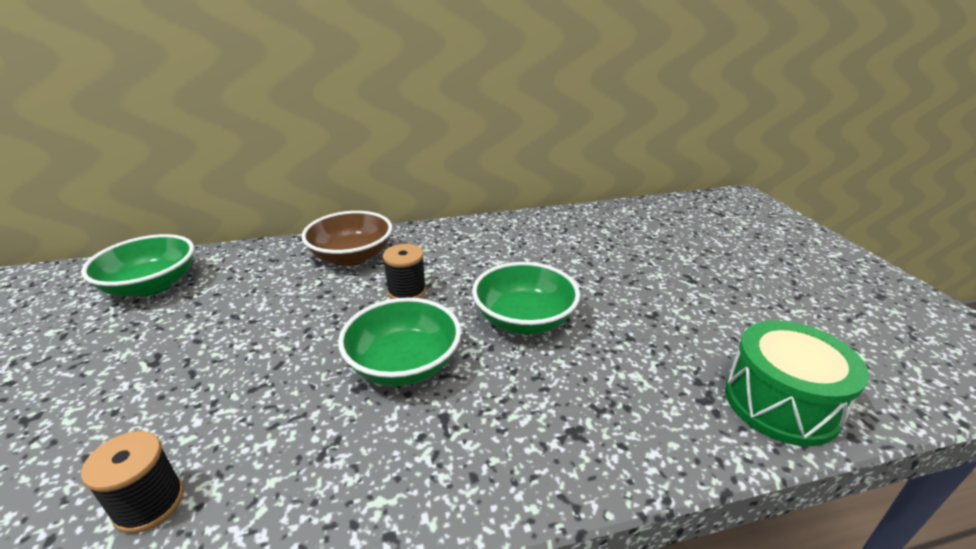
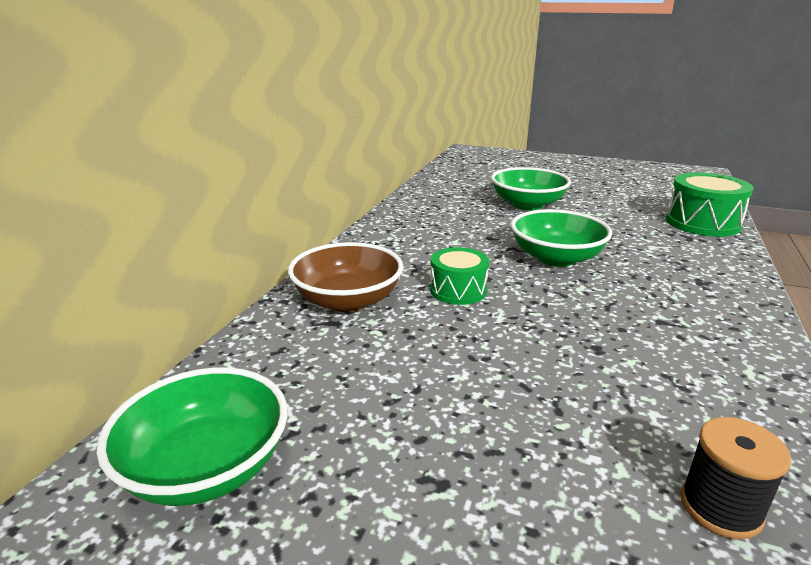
camera: 55 degrees left, 5 degrees down
(404, 364) = (579, 320): green bowl -> green bowl (527, 204)
(407, 291) = (458, 290): black spool -> green drum

